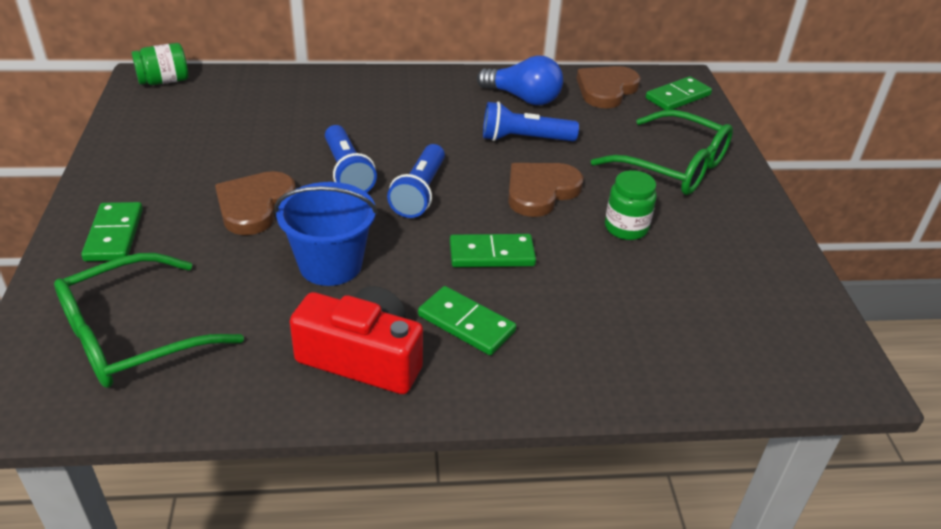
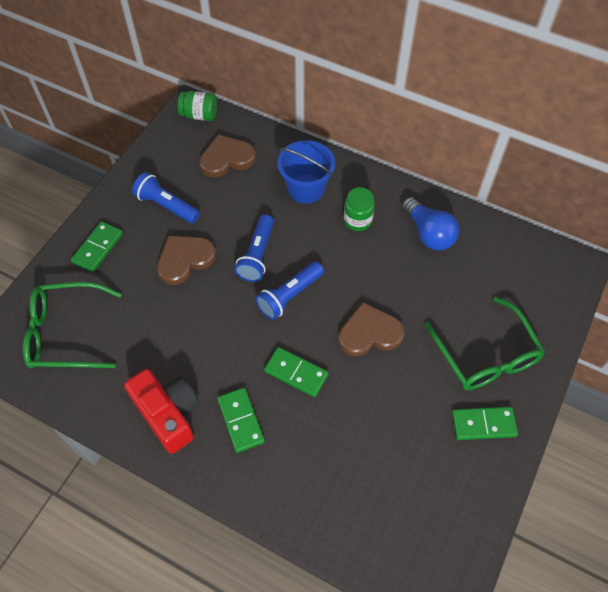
camera: 35 degrees right, 20 degrees up
(330, 265) = (196, 332): blue bucket -> blue bucket (306, 188)
(524, 139) = (397, 277): blue flashlight -> blue flashlight (166, 206)
(606, 90) = (501, 251): brown heart -> brown heart (227, 159)
(626, 228) = (401, 396): green jar -> green jar (357, 220)
(678, 97) = (554, 284): green domino -> green domino (483, 424)

